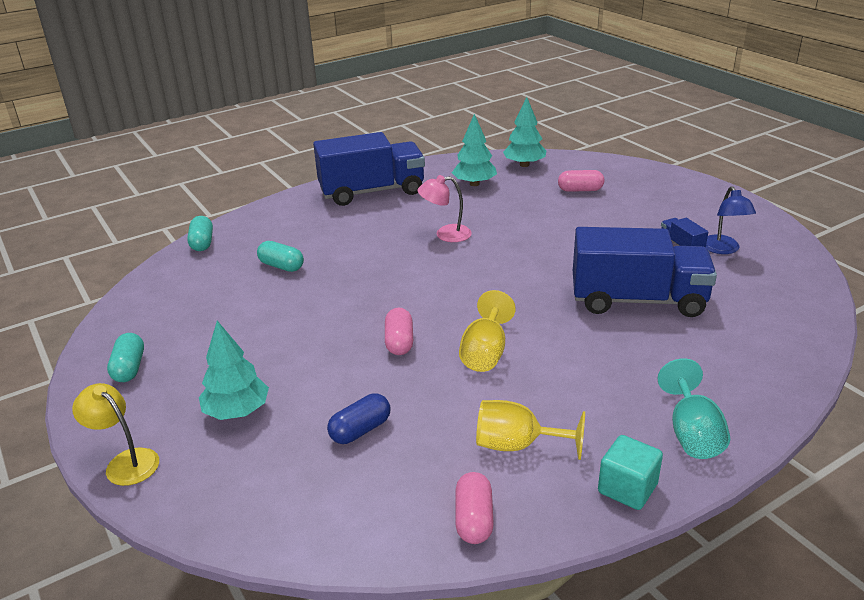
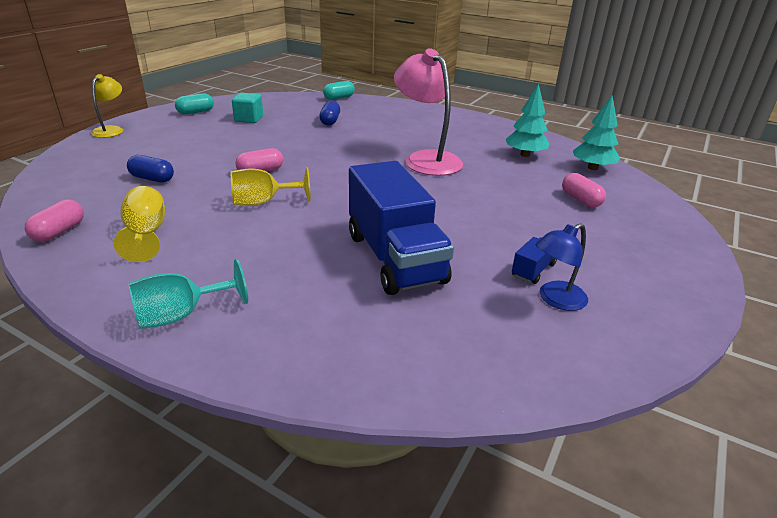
camera: 60 degrees right, 0 degrees up
(237, 412) = (162, 143): turquoise tree -> none
(281, 266) = (330, 121): turquoise capsule -> blue capsule
(372, 192) = (461, 125): blue truck -> none
(445, 234) = (426, 159): pink lamp -> pink lamp, size x1.81
(474, 519) = (59, 232): pink capsule -> pink capsule turned 45 degrees counterclockwise
(627, 488) = (96, 290): turquoise cube -> turquoise cube (249, 119)

